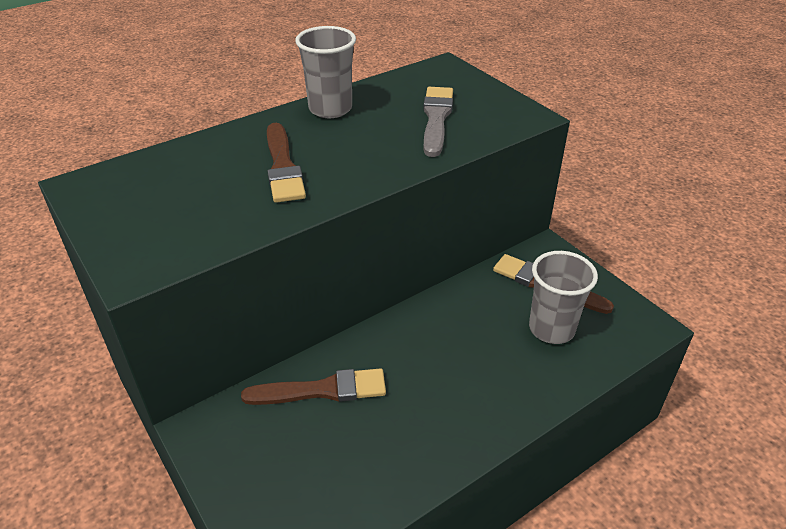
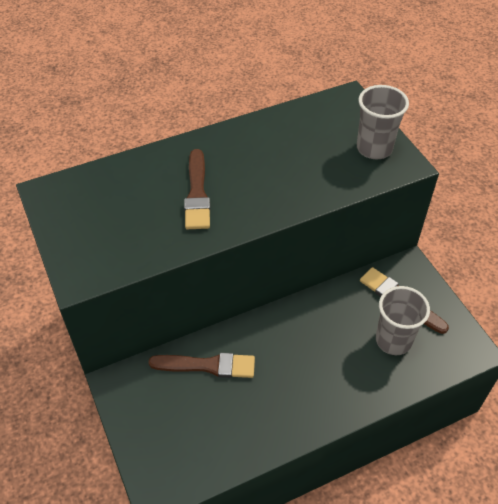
camera: 10 degrees right, 10 degrees up
(330, 109) = (244, 136): grey cup -> grey cup (374, 148)
(436, 118) = (328, 157): grey brush -> none

